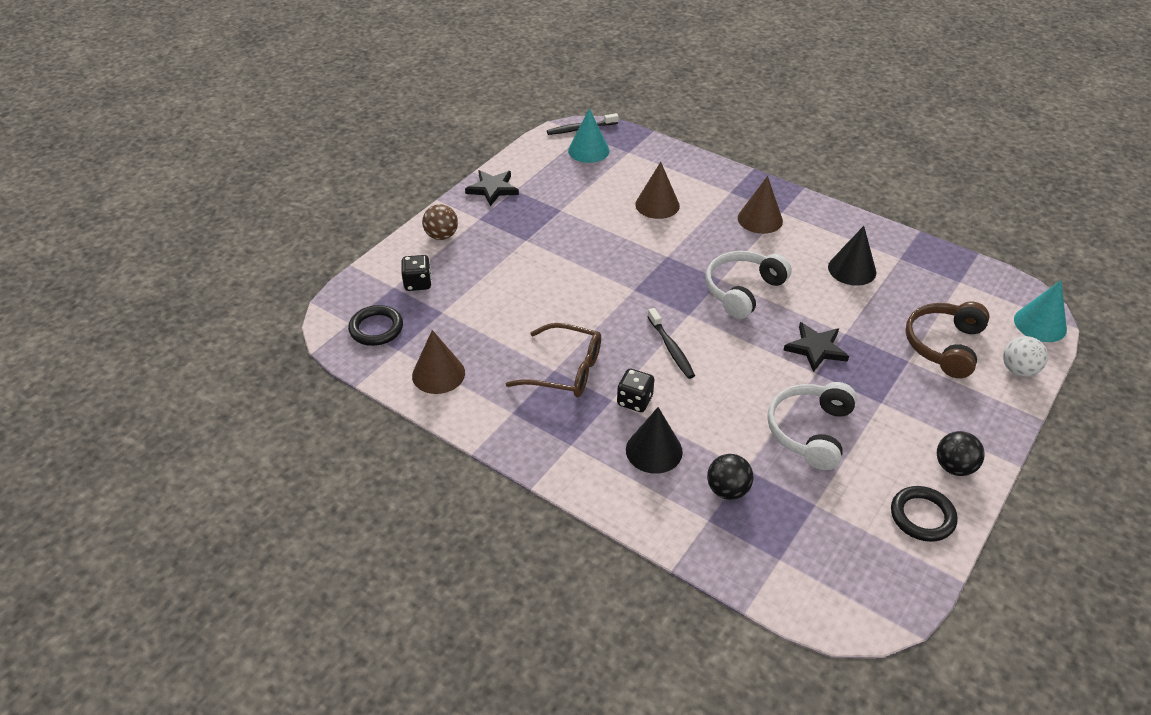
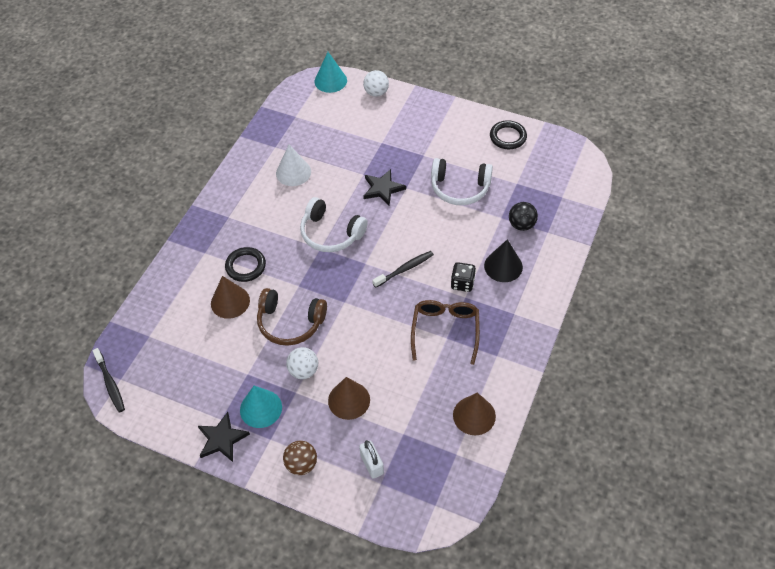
camera: 100 degrees left, 10 degrees up
(376, 328) = (436, 480): black ring -> black ring (245, 266)
(418, 283) = (372, 464): black dice -> white padlock
(550, 248) = (303, 370): none -> white ball
(588, 150) = (149, 369): turquoise cone -> turquoise cone (261, 408)
(760, 219) = (240, 230): brown cone -> brown cone (349, 400)
(852, 269) = (293, 172): black cone -> white cone
(944, 346) = (363, 125): brown headphones -> brown headphones (290, 322)
(954, 467) = (466, 123): black ball -> none

